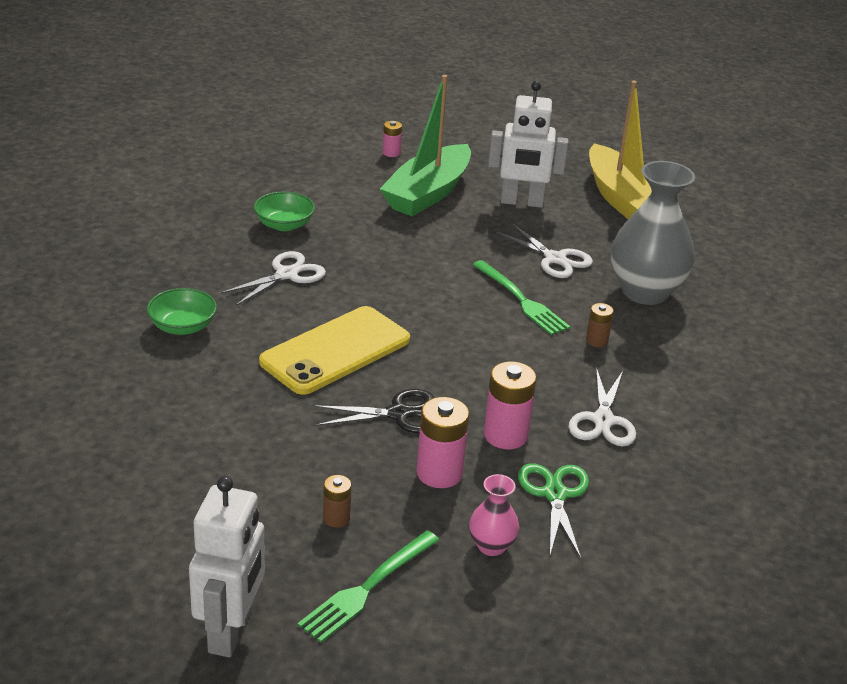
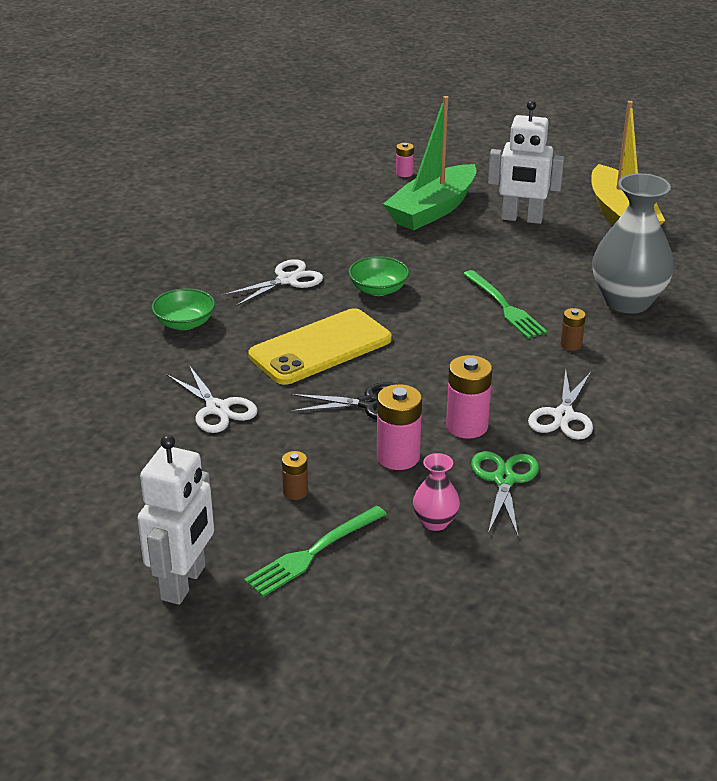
camera: 10 degrees right, 0 degrees up
(284, 225) = (292, 236): green bowl -> green bowl (378, 289)
(555, 259) = (544, 270): white scissors -> white scissors (217, 409)

